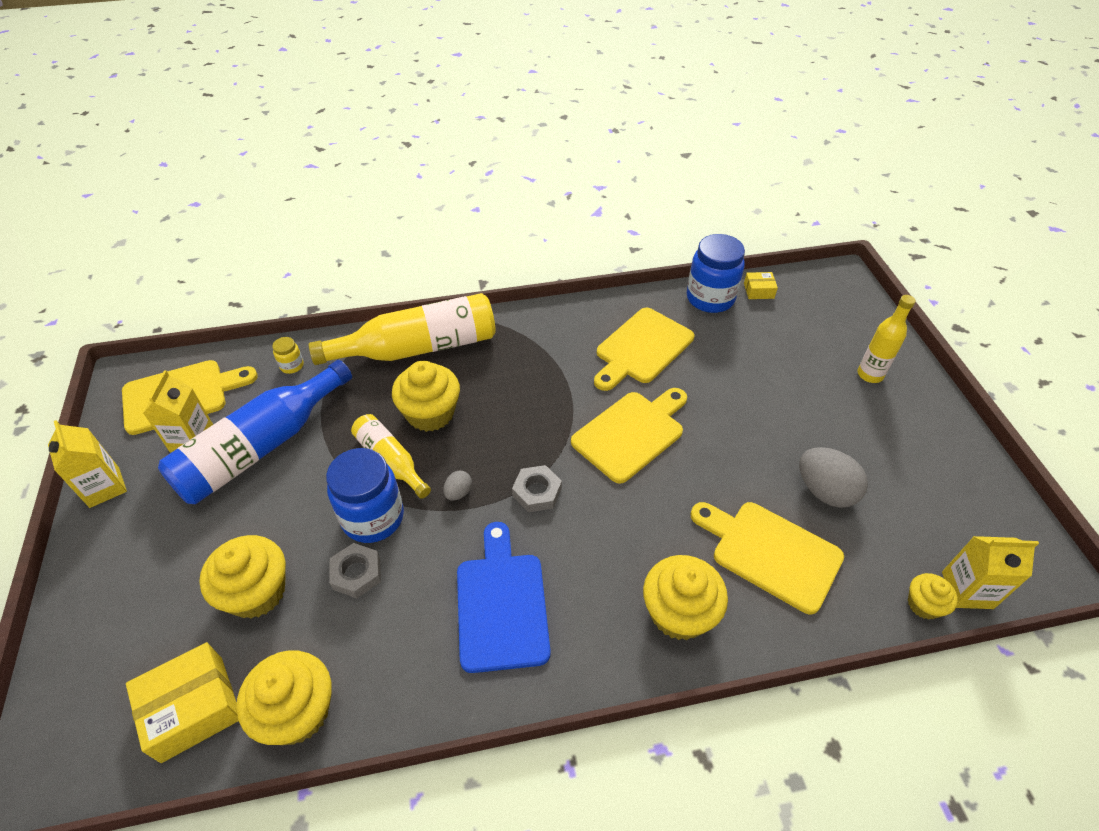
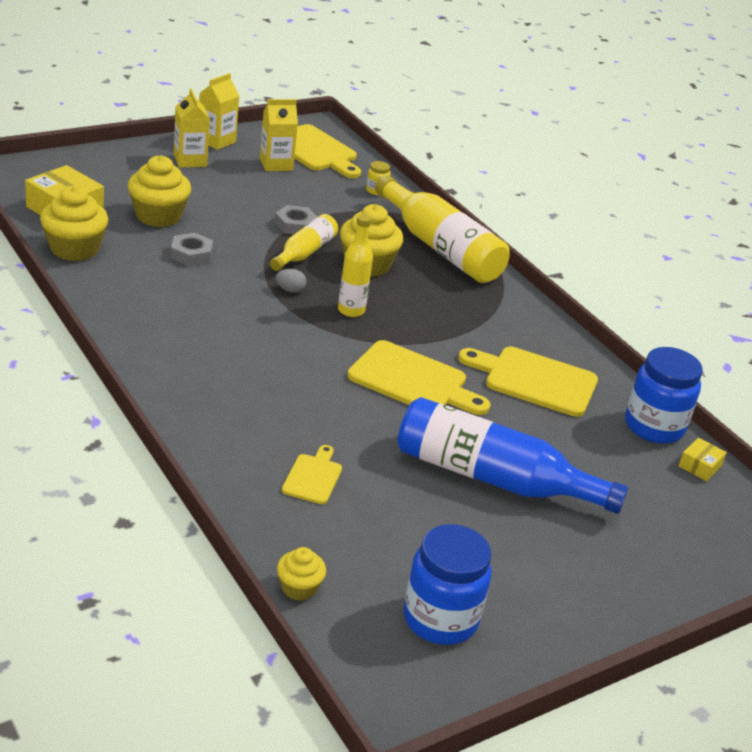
camera: 65 degrees right, 15 degrees down
(261, 447) = (285, 193): blue bottle -> blue bottle (492, 478)
(373, 518) = (245, 253): blue jar -> blue jar (440, 619)
(501, 604) = (192, 324): blue cutting board -> none
(537, 492) = (312, 331): grey nut -> grey nut (295, 225)
(679, 613) = (222, 420): yellow cupcake -> none
(758, 291) = (699, 466): yellow box -> yellow box turned 60 degrees clockwise
(770, 553) = (313, 477): yellow cutting board -> yellow cutting board, size x0.54
(824, 491) = (412, 517): grey egg -> none
(870, 375) = (619, 562): yellow bottle -> yellow bottle (351, 310)
(967, 590) = (332, 625): yellow carton -> yellow carton (190, 160)

